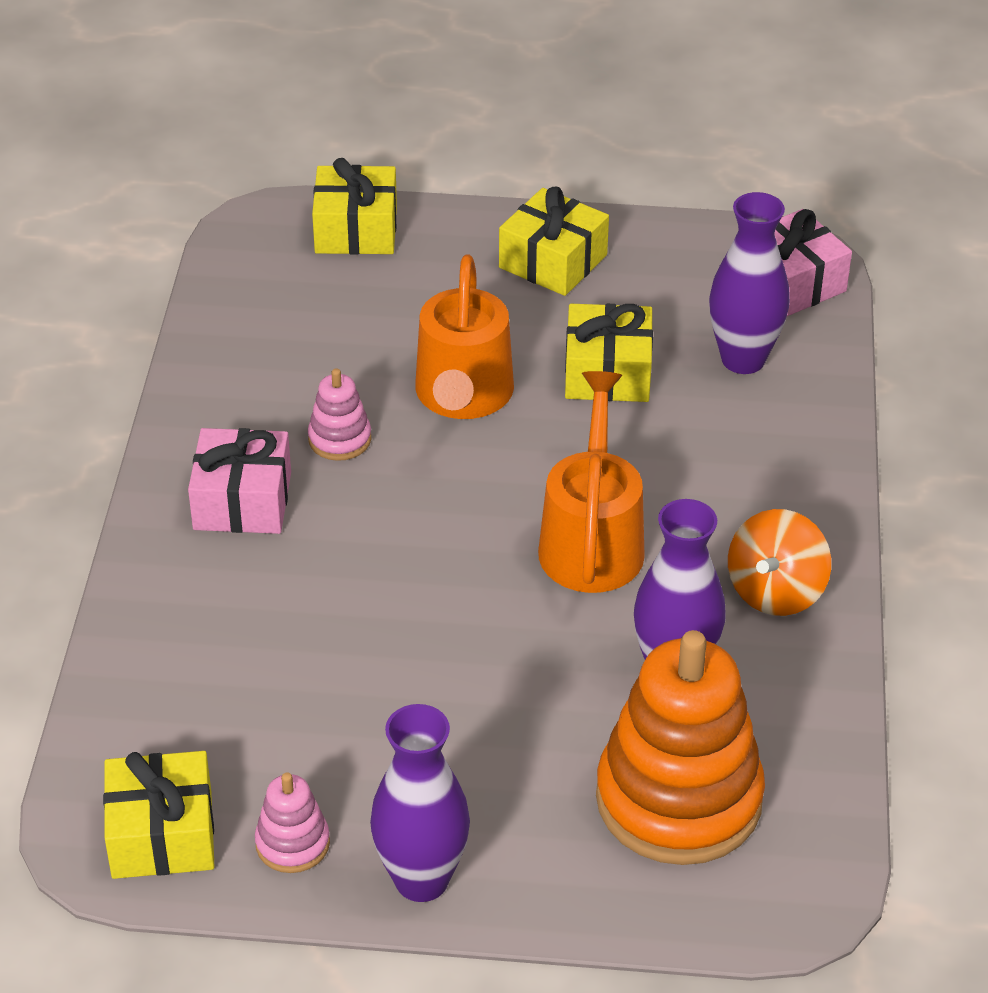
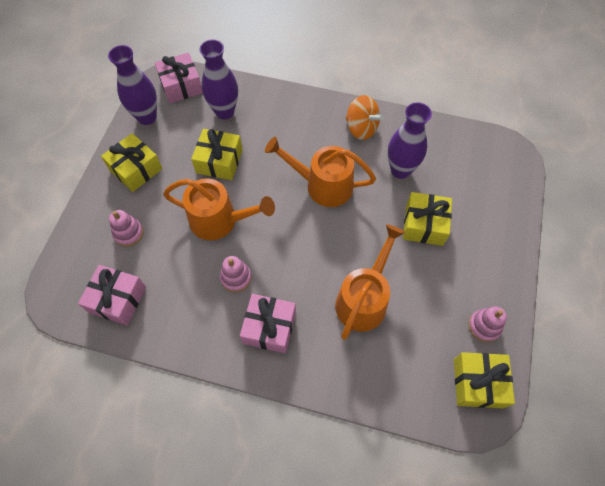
camera: 80 degrees left, 20 degrees up
(268, 296) = (117, 299): none -> pink gift
(326, 635) = (364, 299): none -> orange watering can
(356, 230) = (79, 251): yellow gift -> yellow gift (424, 225)
(406, 281) = (128, 233): none -> pink stacking toy
(421, 880) = (504, 277): purple vase -> purple vase (147, 117)
(678, 799) = (465, 181): orange stacking toy -> none

